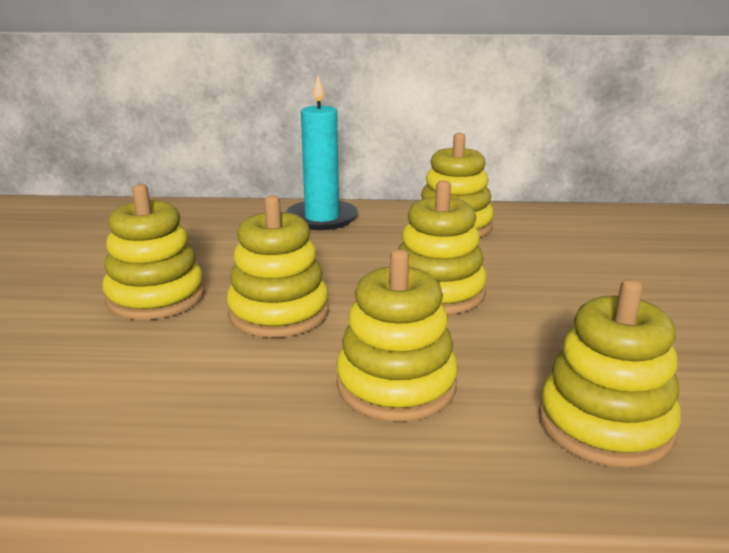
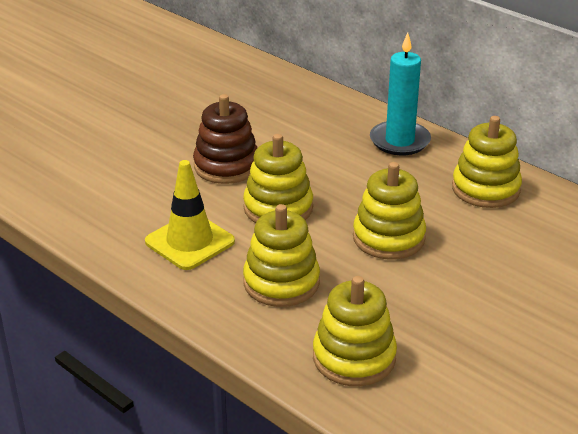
camera: 40 degrees right, 10 degrees up
(156, 297) = (226, 166): yellow stacking toy -> brown stacking toy
(209, 395) = (189, 242): none -> yellow traffic cone

